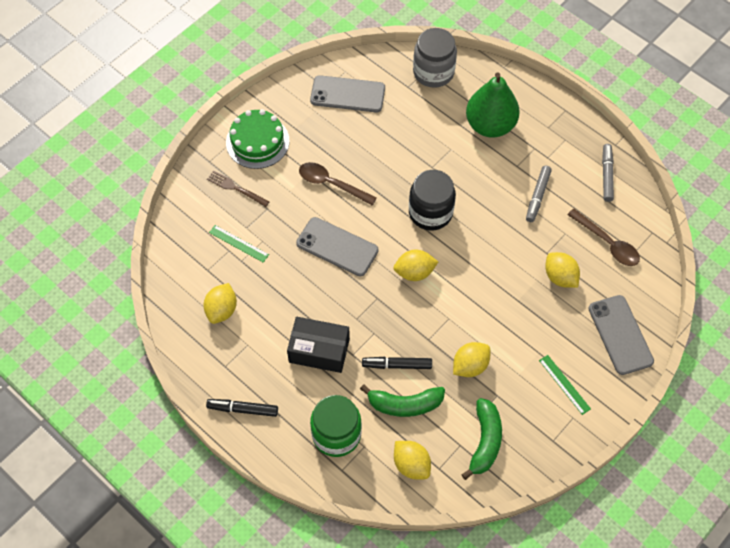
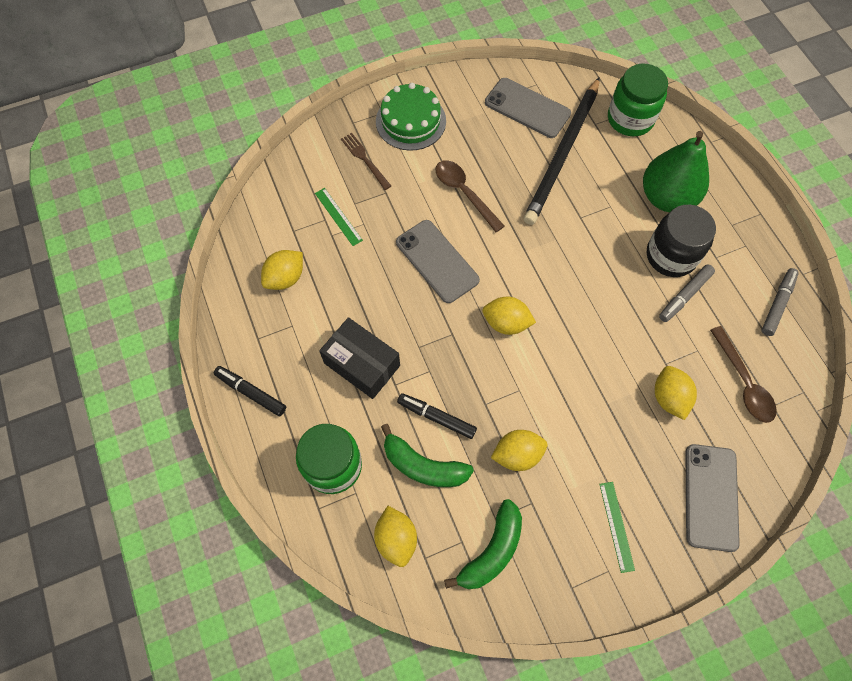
camera: 25 degrees right, 5 degrees up
(394, 121) = (562, 154): none -> black pencil
(430, 212) = (555, 265): black jar -> black jar (671, 256)
(433, 72) = (630, 119): grey jar -> green jar

